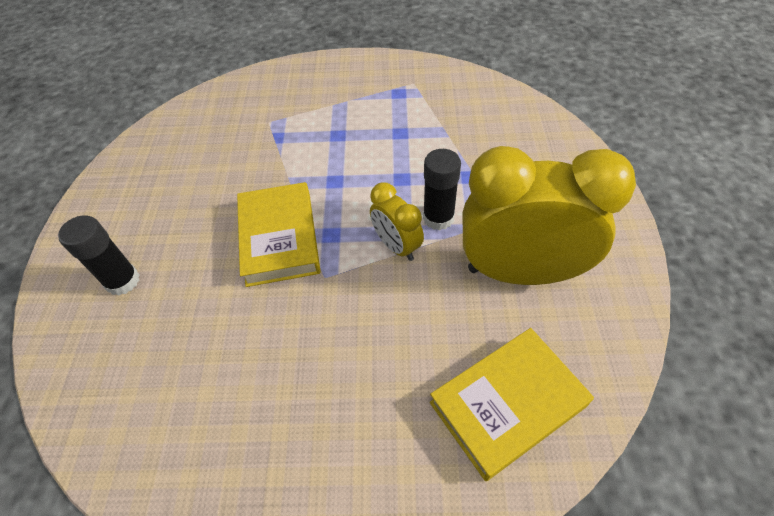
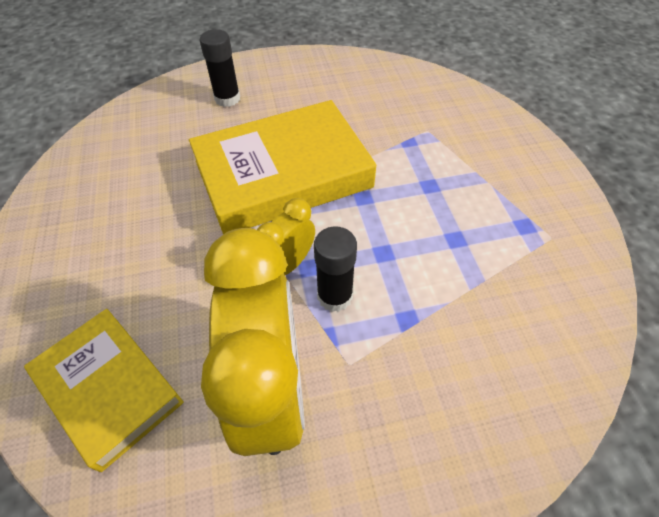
camera: 75 degrees right, 0 degrees up
(279, 238) = (283, 174): yellow book -> yellow book, size x1.61

